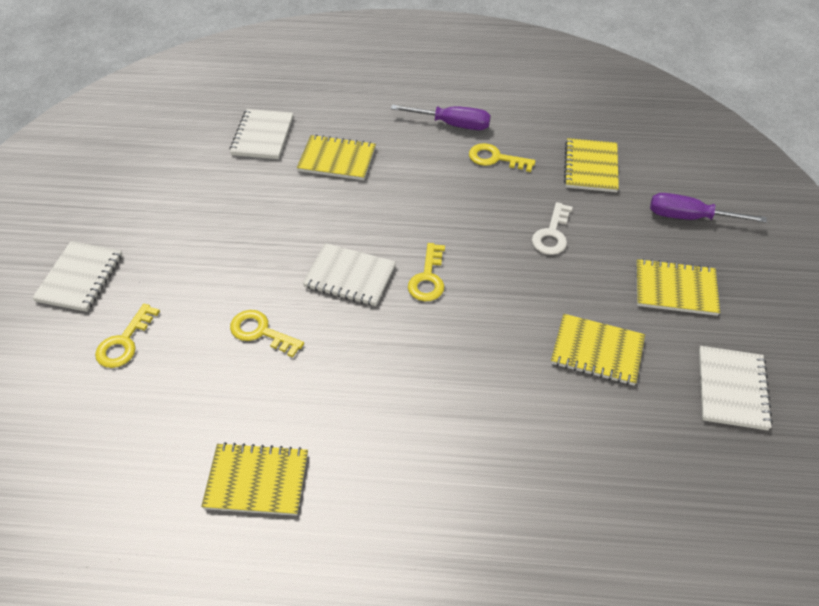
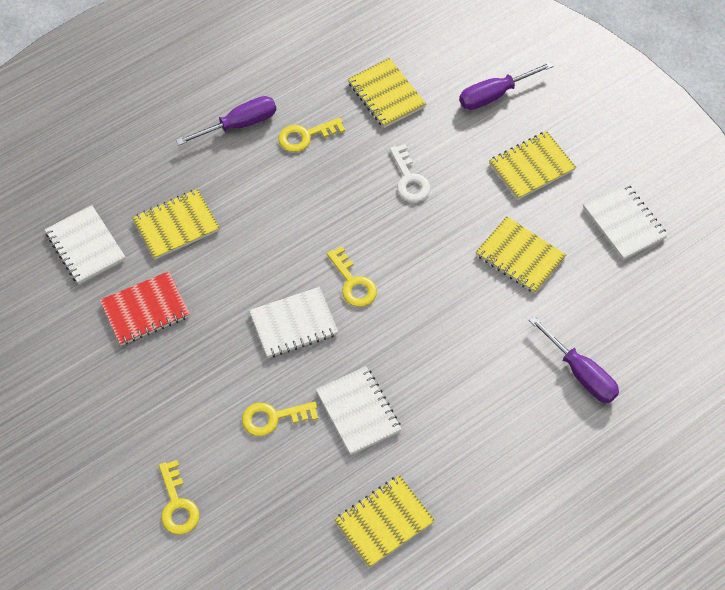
camera: 40 degrees left, 10 degrees up
(80, 278) = (77, 484): white notebook -> white notebook (358, 411)
(255, 198) = (145, 310): none -> red notebook
(565, 490) = (580, 373): none -> purple screwdriver
(597, 351) = (520, 257): yellow notebook -> yellow notebook turned 60 degrees clockwise

